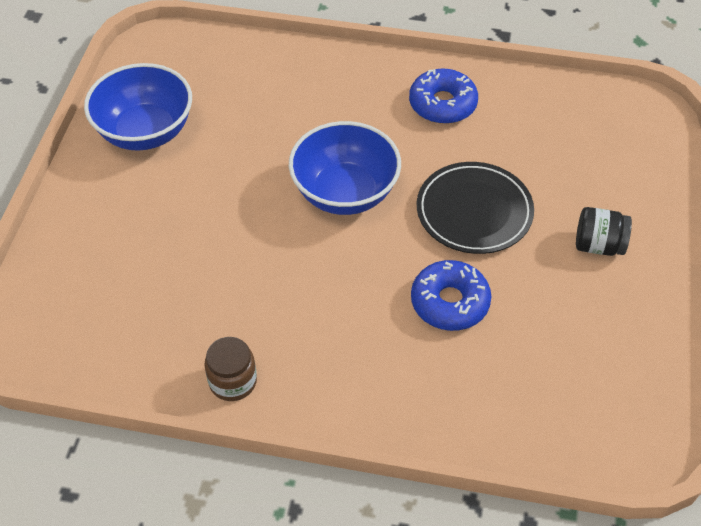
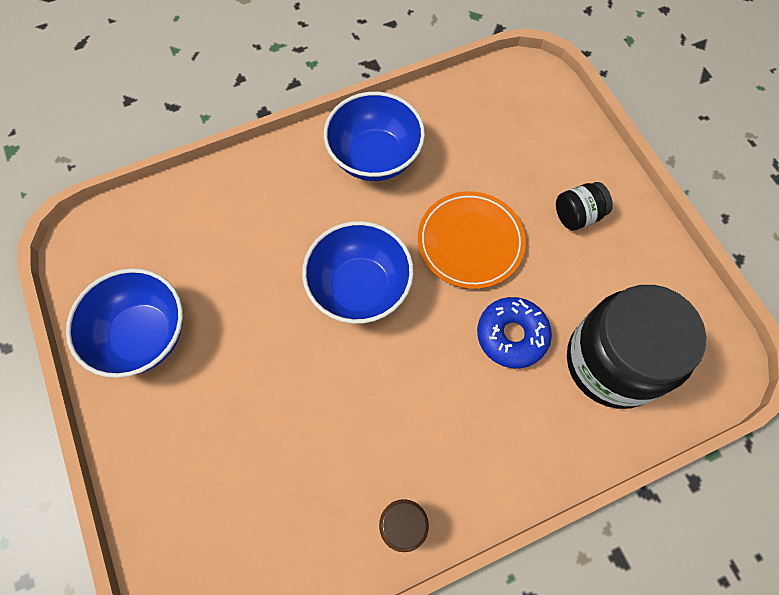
camera: 35 degrees left, 15 degrees up
(442, 104) = (375, 157): blue donut -> blue bowl
(474, 211) = (470, 242): black plate -> orange plate
(529, 377) = (612, 362): none -> black jar

